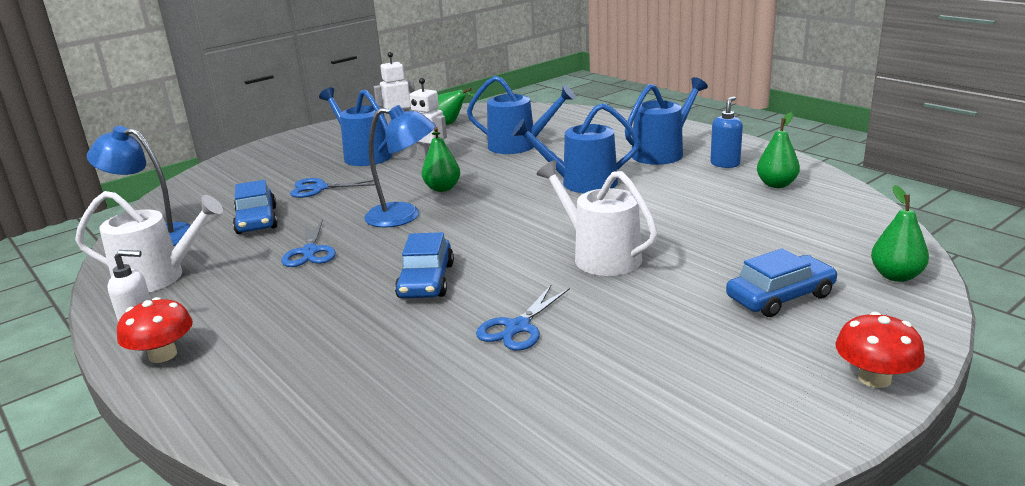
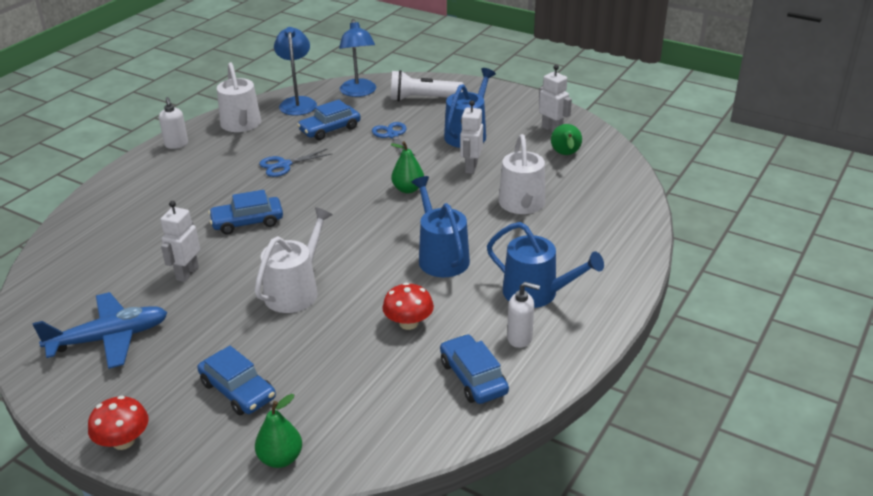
camera: 70 degrees right, 10 degrees up
(163, 355) = (154, 159): red mushroom -> red mushroom (408, 323)
(259, 169) = (423, 99): none -> white flashlight
(404, 216) = (350, 186): blue lamp -> blue lamp (359, 92)
(518, 145) = (523, 204): blue watering can -> white watering can
(518, 327) = (187, 273): blue scissors -> white robot
(646, 393) = (109, 338): none -> blue plane
(725, 164) = (520, 338): blue soap dispenser -> white soap dispenser
(776, 184) = (473, 377): green pear -> blue car

